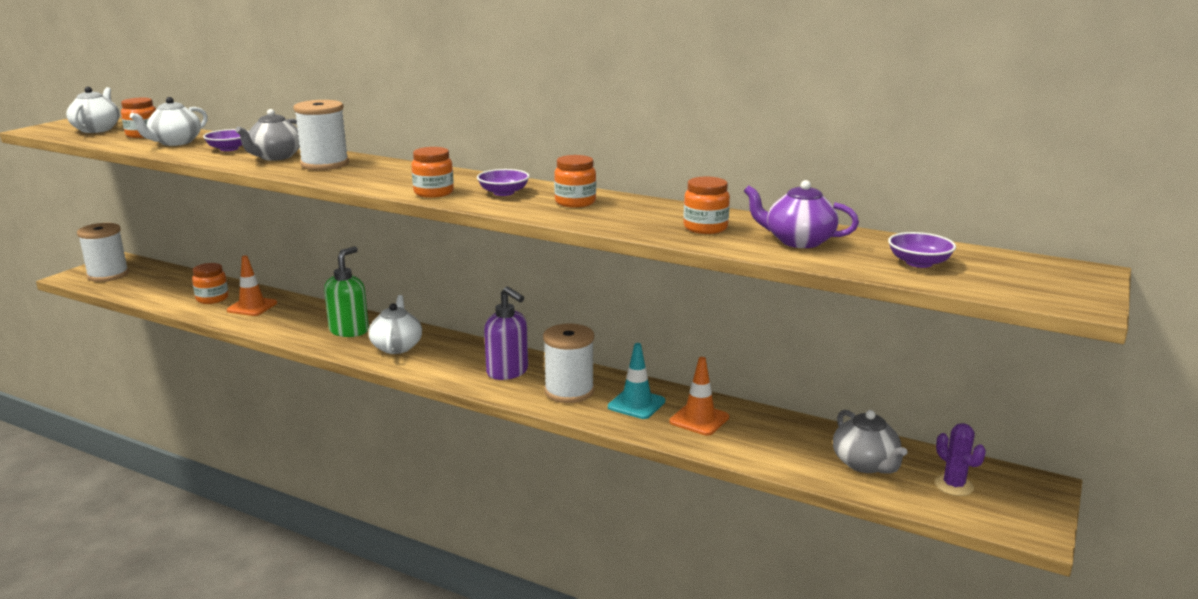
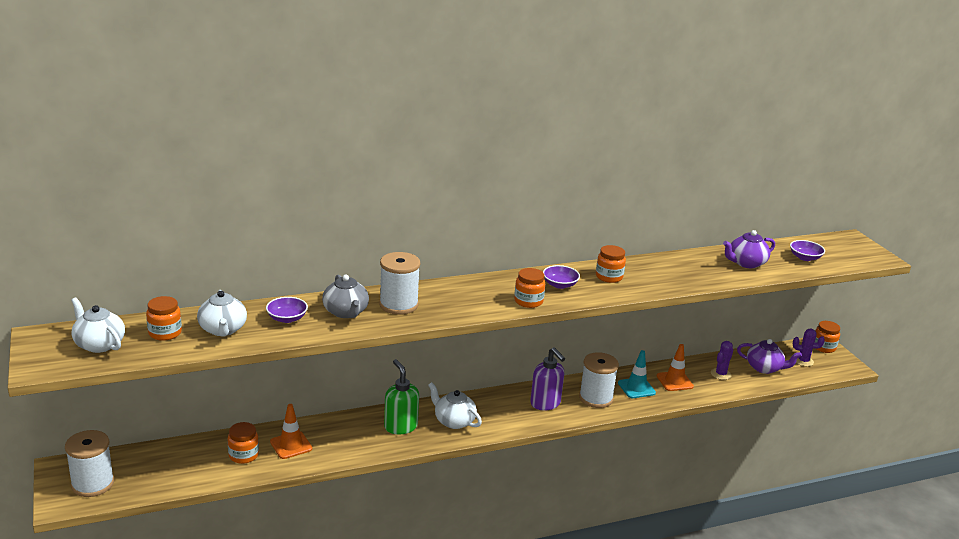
camera: 50 degrees left, 5 degrees up
(508, 372) = (545, 403): purple soap dispenser -> purple soap dispenser turned 60 degrees clockwise
(705, 228) = (699, 270): orange jar -> orange jar (823, 347)
(780, 441) = (720, 374): none -> purple cactus
(865, 464) = (764, 368): grey teapot -> purple teapot

